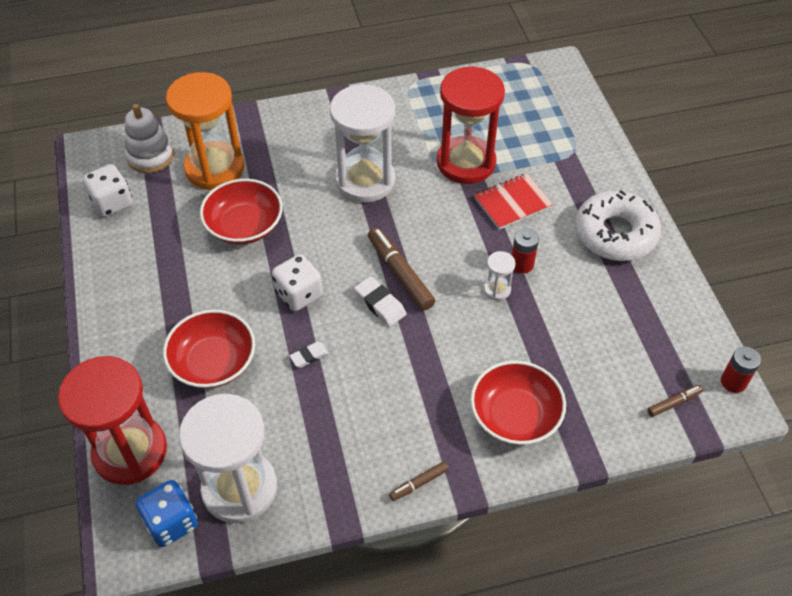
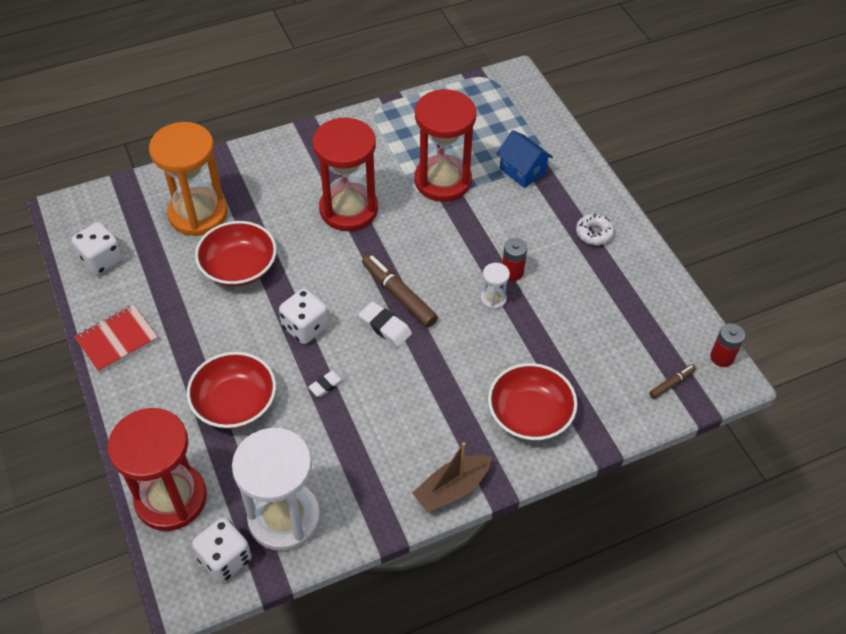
camera: 10 degrees left, 0 degrees up
(150, 156) = (131, 209): white stacking toy -> none
(171, 522) = (225, 559): blue dice -> white dice
(365, 180) = (348, 209): white hourglass -> red hourglass
(419, 483) = (452, 489): brown marker -> brown boat
(512, 203) = (493, 214): red notebook -> red notebook (117, 339)
(550, 161) = (522, 171): none -> blue house
(615, 234) = (594, 233): white donut -> white donut, size x0.48

